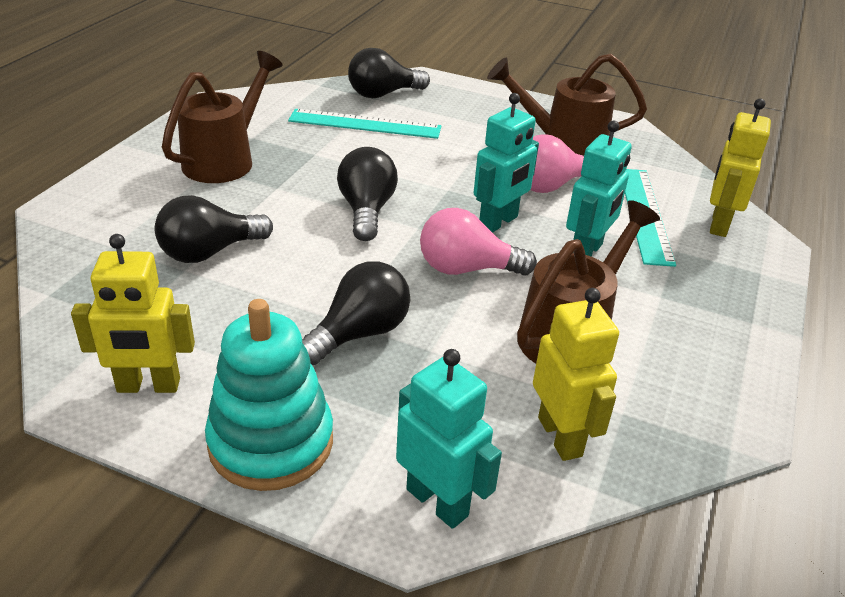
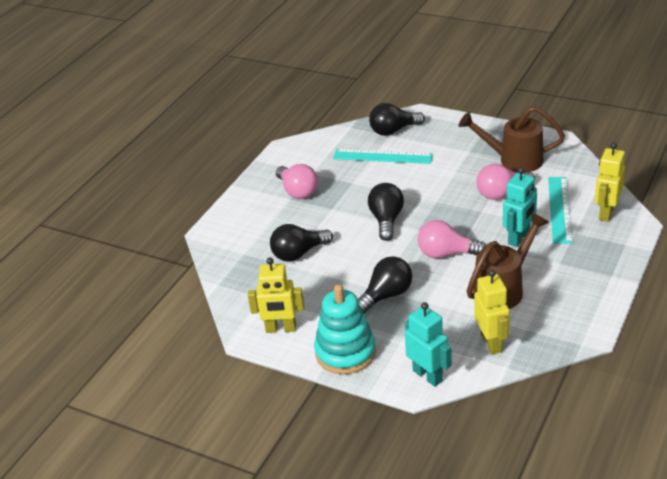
camera: 10 degrees right, 0 degrees up
(225, 159) = (298, 191): brown watering can -> pink light bulb
(498, 222) = (467, 222): turquoise robot -> none

